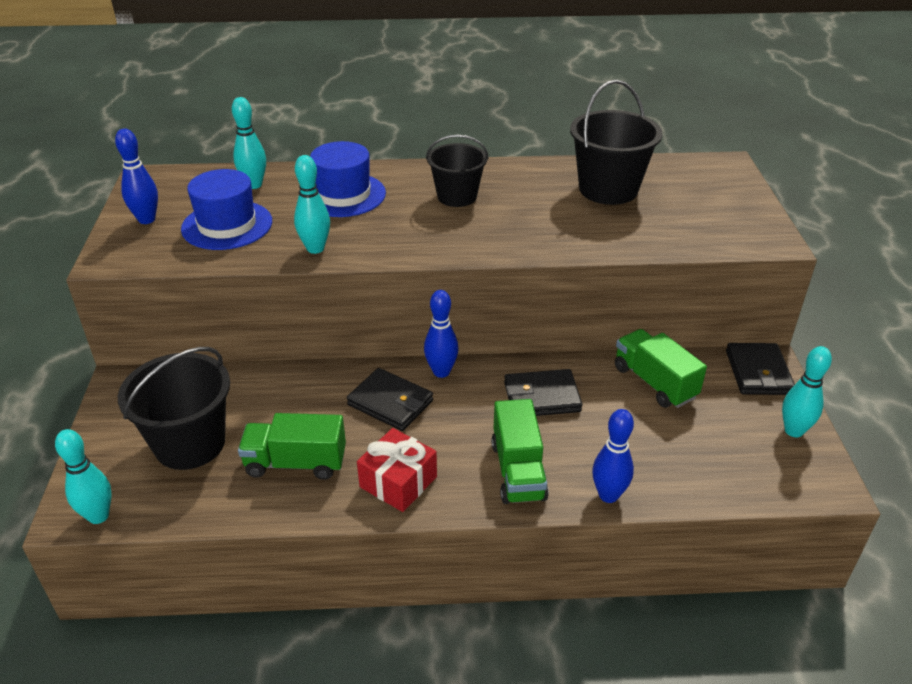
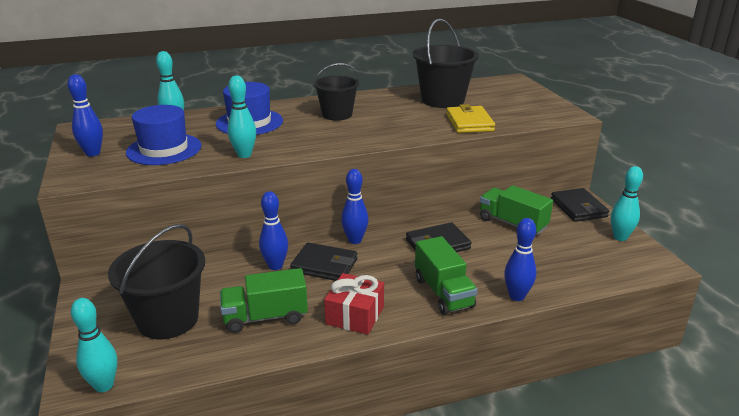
camera: 15 degrees left, 10 degrees down
(333, 393) = (275, 266): none -> blue bowling pin
(624, 236) = (469, 123): none -> yellow wallet

